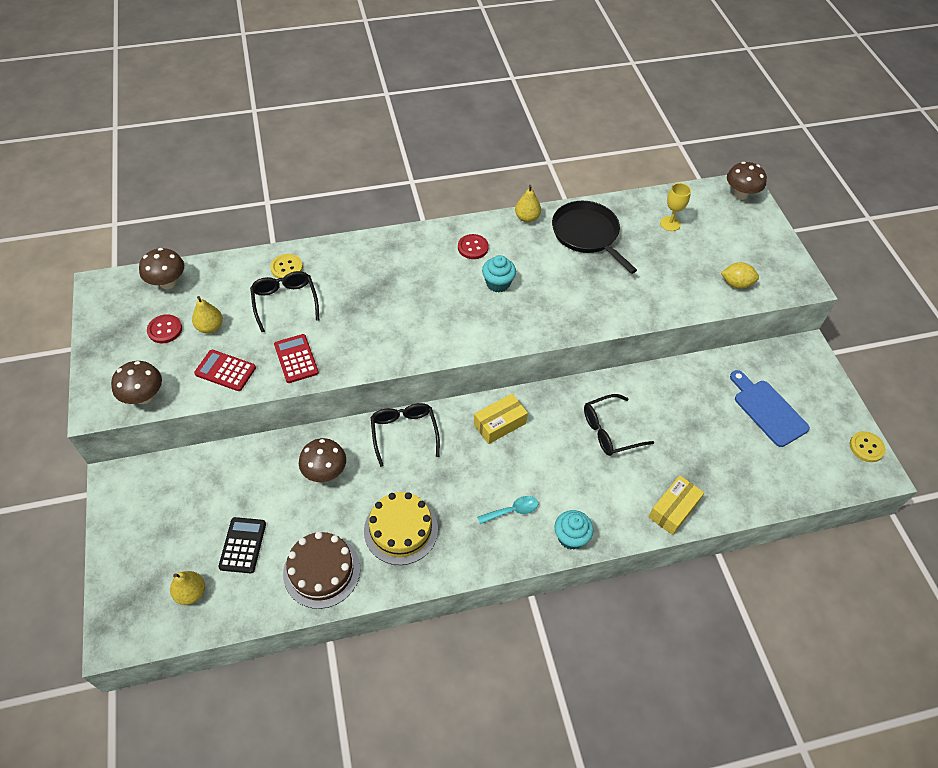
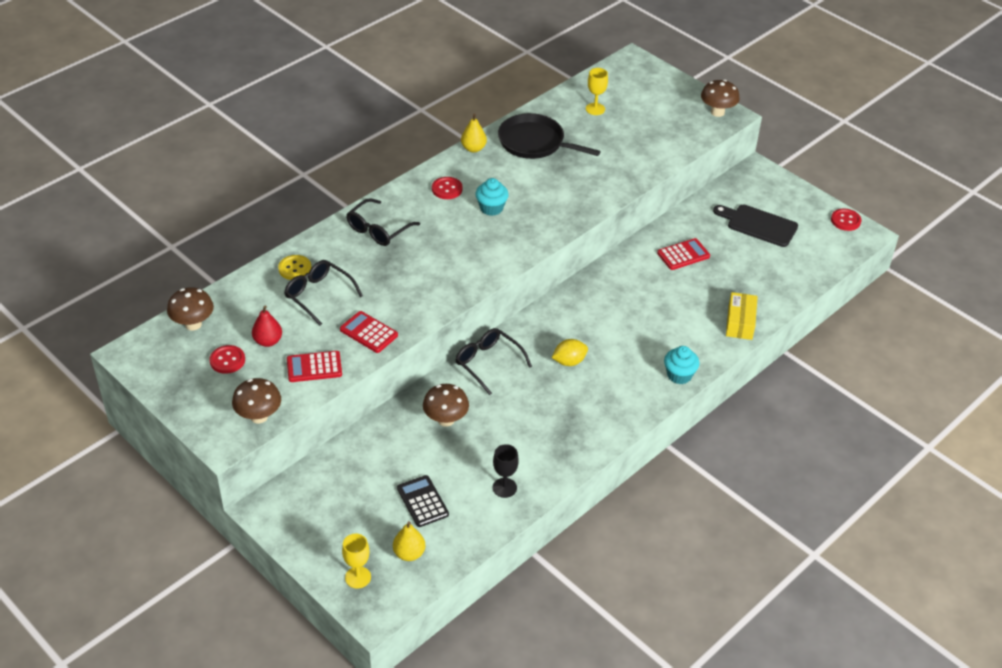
camera: 30 degrees left, 10 degrees down
(132, 592) = (358, 577): none -> yellow goblet
(210, 327) = (268, 341): yellow pear -> red pear
(322, 571) = (504, 488): brown cake -> black goblet
(401, 530) = (544, 431): yellow cake -> none
(499, 424) = (561, 322): yellow box -> none
(512, 511) = (621, 378): turquoise spoon -> none
(609, 431) = (652, 290): black glasses -> black glasses (378, 230)
(667, 408) = (683, 255): none -> red calculator
(736, 284) = (680, 134): yellow lemon -> yellow lemon (569, 361)
(740, 194) = (634, 66): brown mushroom -> brown mushroom (717, 112)
(767, 410) = (758, 225): blue cutting board -> black cutting board
(866, 447) = (845, 220): yellow button -> red button

